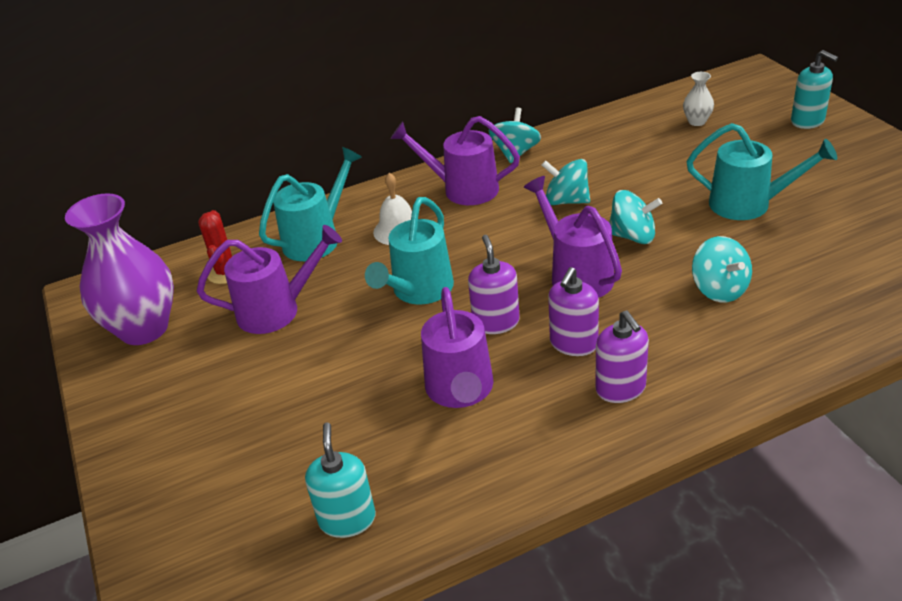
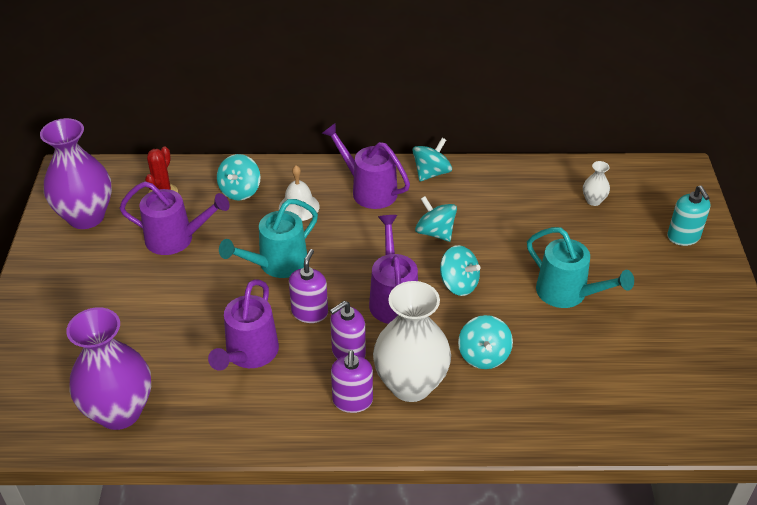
camera: 20 degrees right, 5 degrees up
(317, 238) = (240, 191): turquoise watering can -> turquoise spinning top
(347, 519) = (119, 412): turquoise soap dispenser -> purple vase
(669, 347) = (410, 385): none -> white vase

